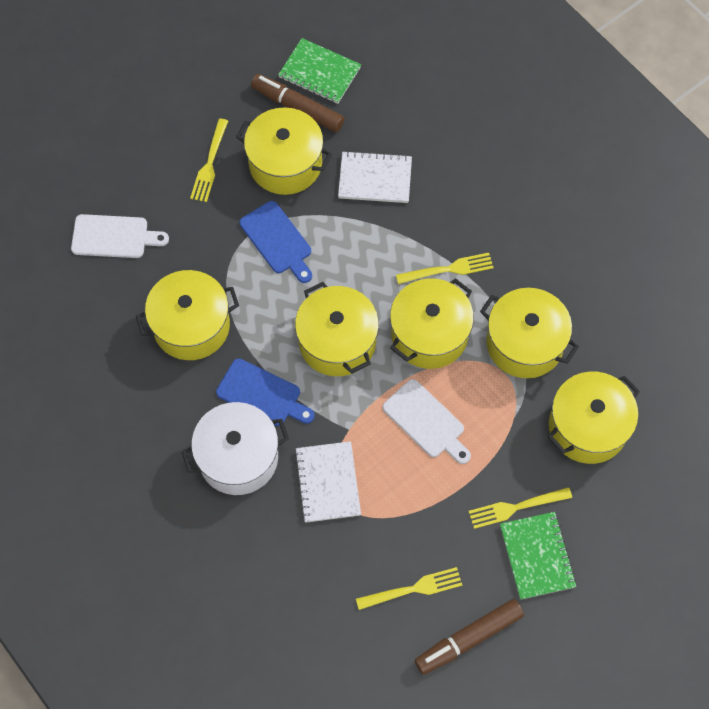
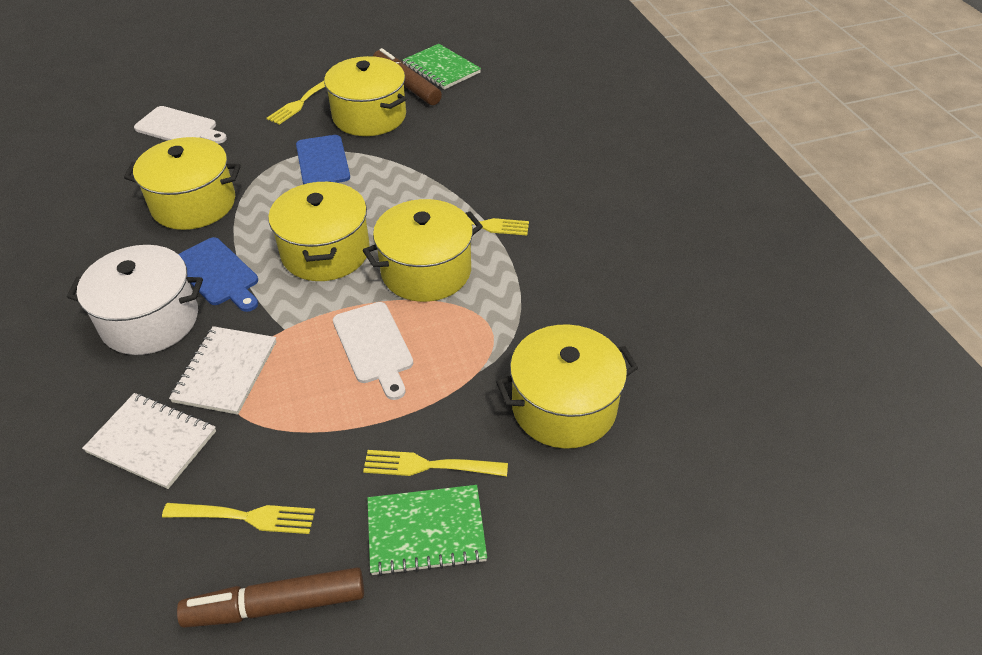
camera: 20 degrees right, 20 degrees down
(375, 179) = (446, 144): white notebook -> white notebook (152, 442)
(524, 343) = (527, 306): yellow pot -> none
(537, 556) = (426, 531): green notebook -> green notebook turned 75 degrees clockwise

